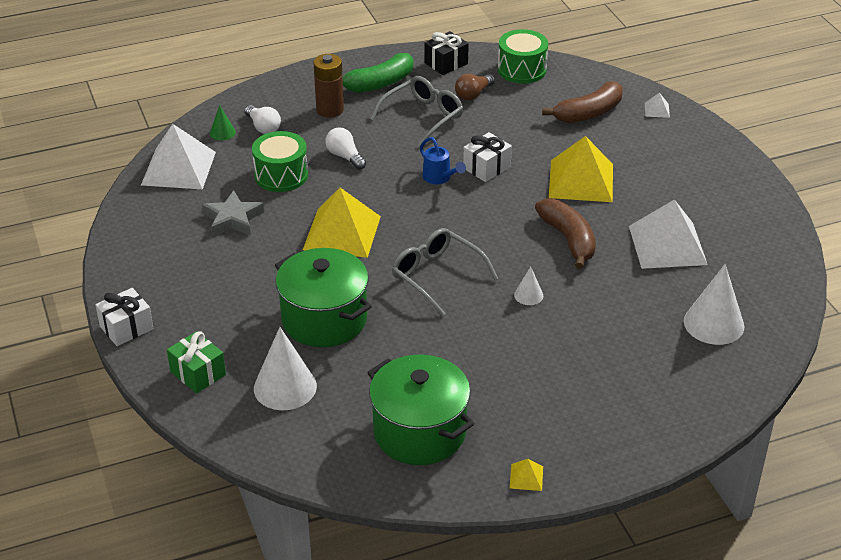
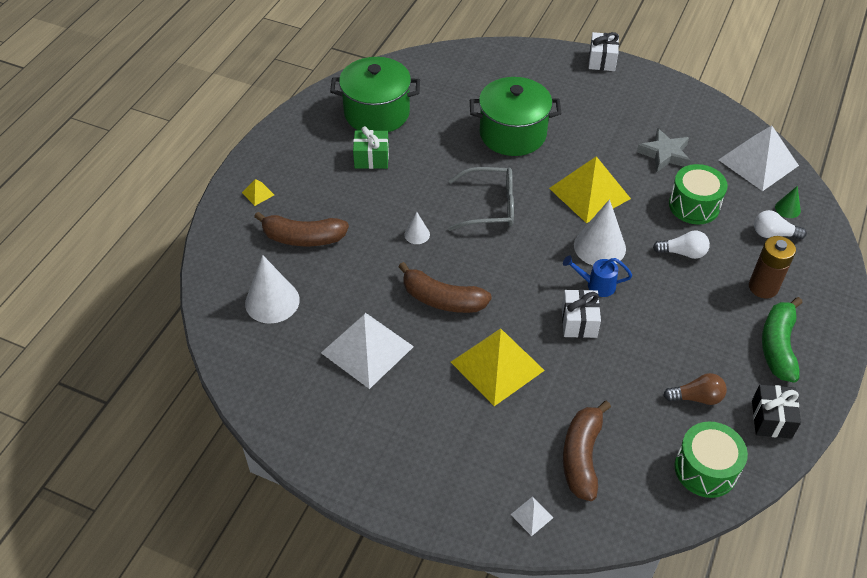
camera: 135 degrees right, 10 degrees up
(198, 373) = (529, 65): green gift -> green gift (371, 158)
(285, 387) = (476, 88): white cone -> white cone (599, 247)
(423, 117) = (694, 337): grey glasses -> none
(473, 94) = (696, 397): brown light bulb -> brown light bulb turned 90 degrees clockwise
(526, 477) = (293, 128): yellow pyramid -> yellow pyramid (258, 193)
(634, 357) = (303, 238): none -> brown banana

